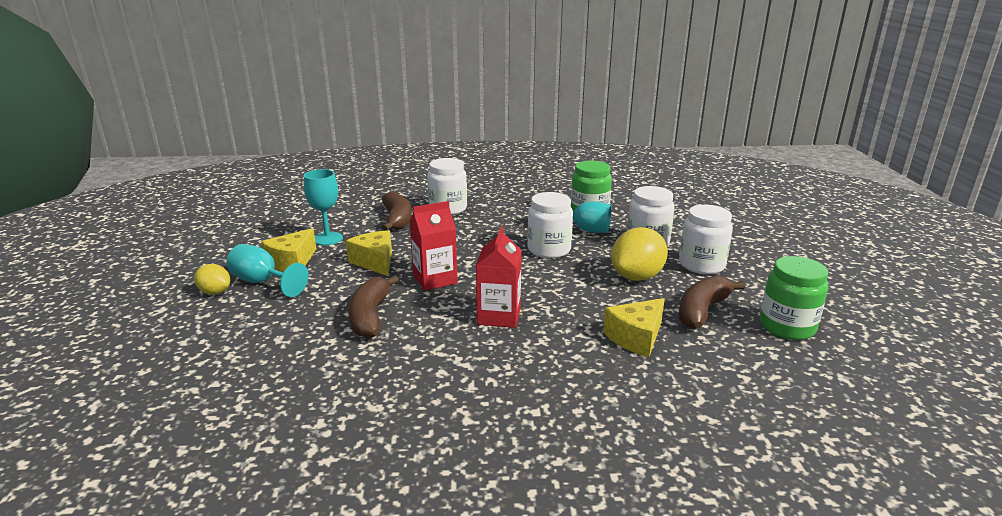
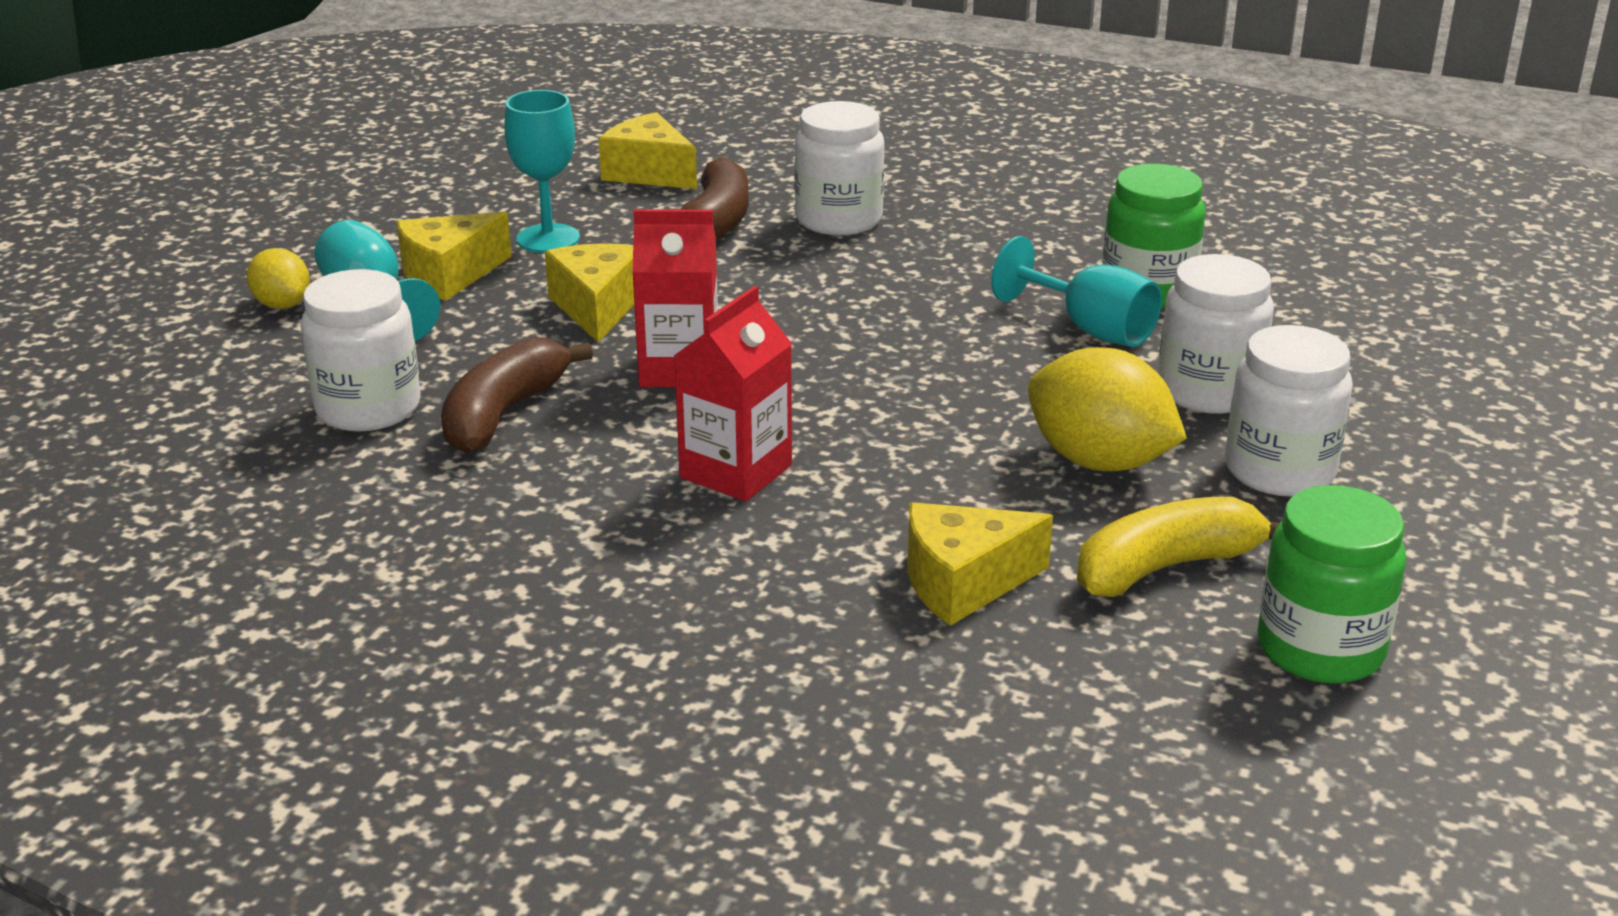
camera: 25 degrees right, 5 degrees up
(351, 205) = (649, 173): none -> yellow cheese
(549, 250) = (967, 359): white jar -> white jar (368, 408)
(637, 277) = (1099, 461): yellow lemon -> yellow lemon turned 60 degrees clockwise
(702, 311) = (1165, 567): brown banana -> yellow banana

